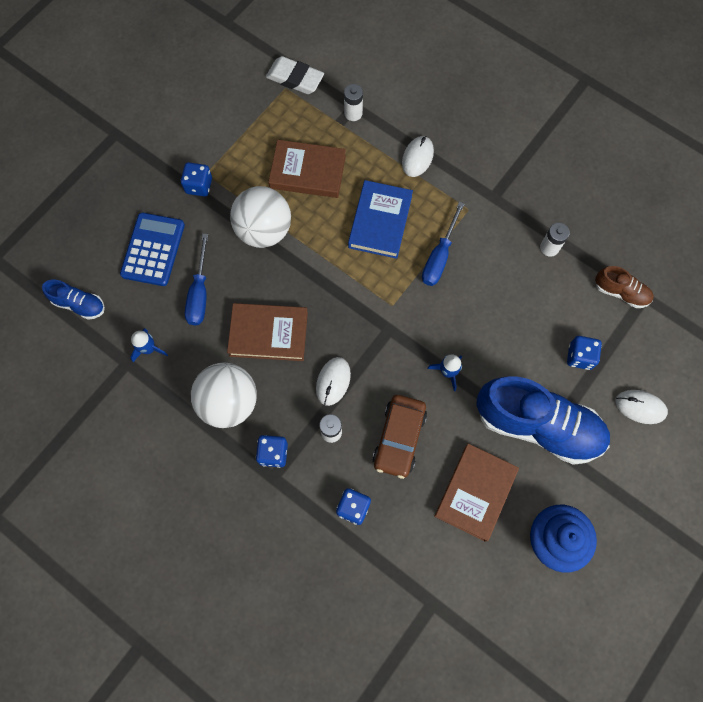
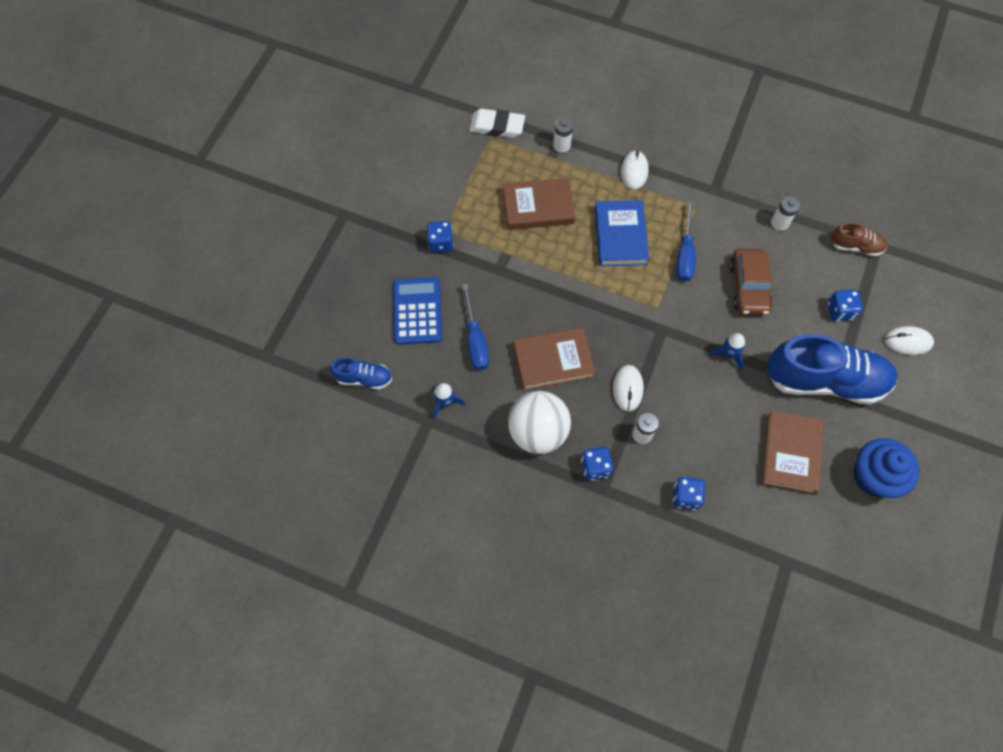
camera: 15 degrees left, 5 degrees down
(264, 230) = (516, 269): white ball -> none
(399, 438) = (705, 423): brown car -> brown car (748, 287)

